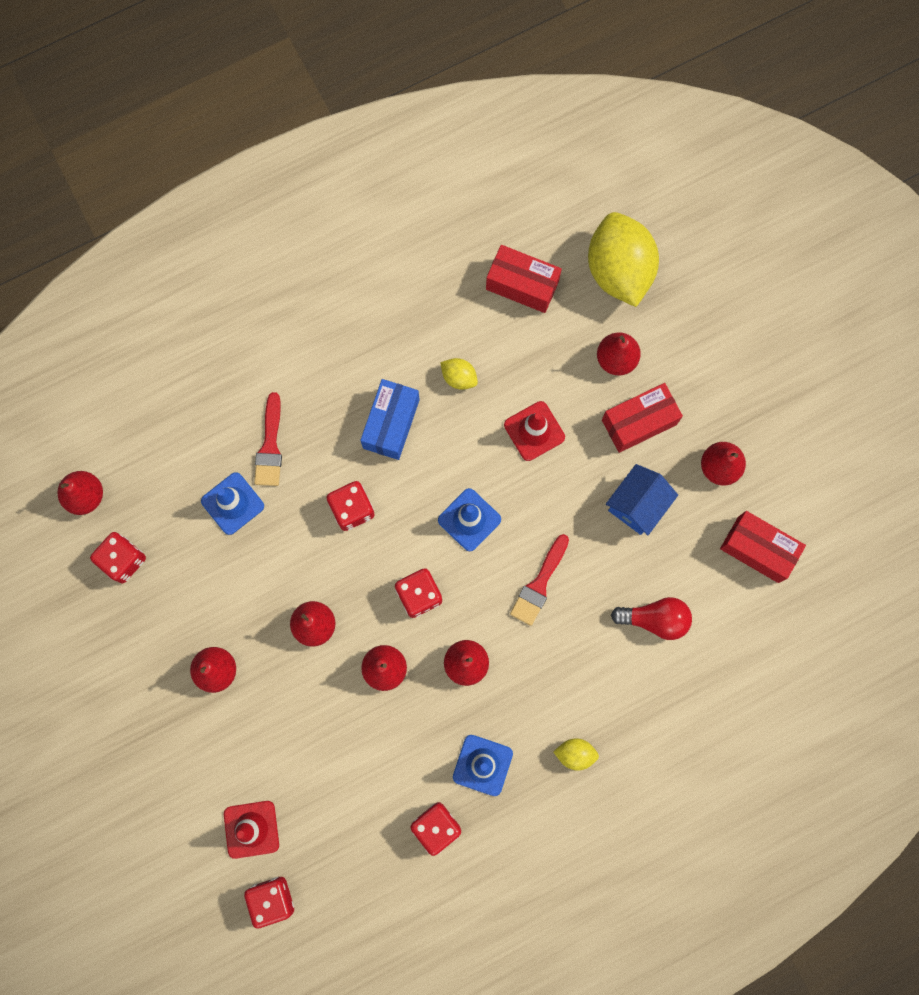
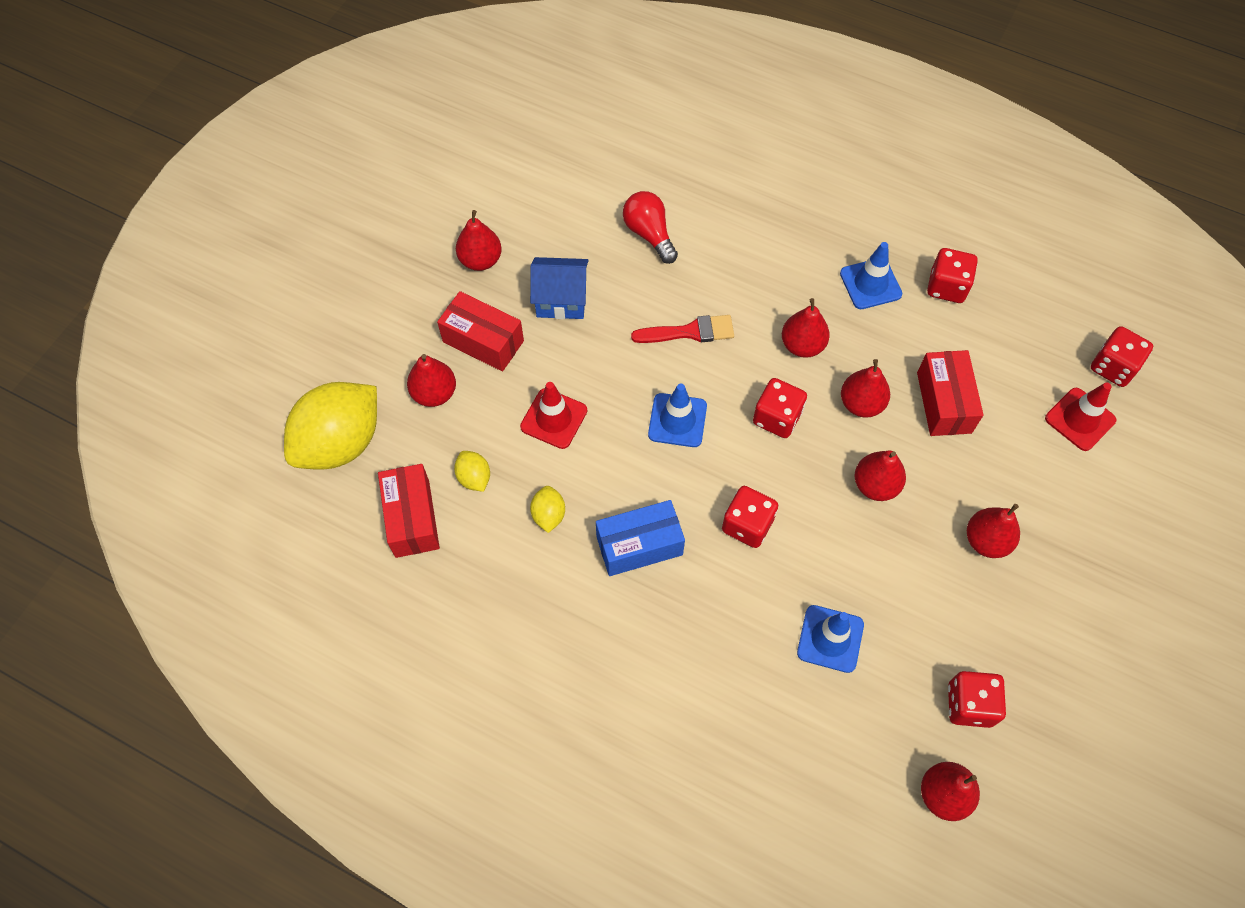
camera: 125 degrees left, 15 degrees down
(270, 446) = (747, 644): red brush -> none
(575, 754) = (803, 227): yellow lemon -> yellow lemon (474, 478)
(758, 549) = (532, 197): red box -> red box (943, 402)

